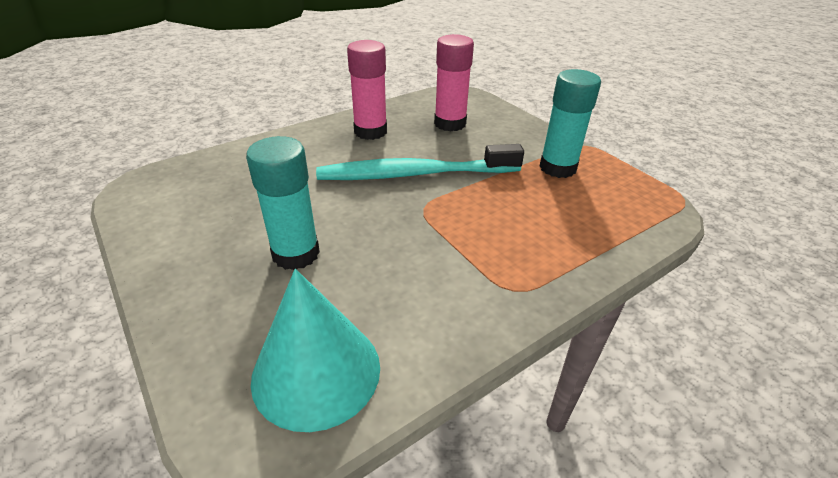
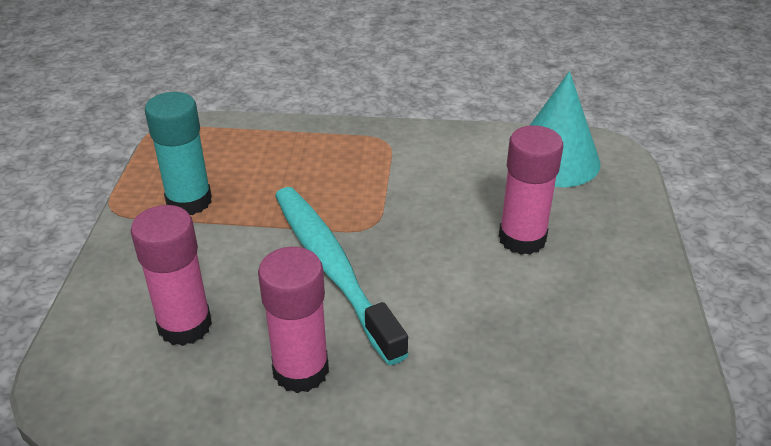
camera: 140 degrees left, 0 degrees up
(296, 254) = (522, 239): turquoise glue stick -> pink glue stick
(414, 174) = (332, 267): turquoise toothbrush -> turquoise toothbrush turned 150 degrees counterclockwise

